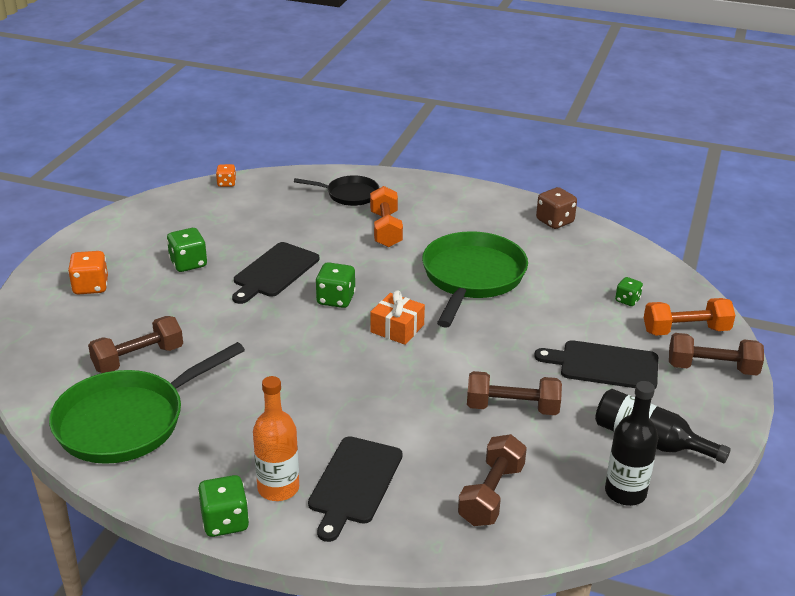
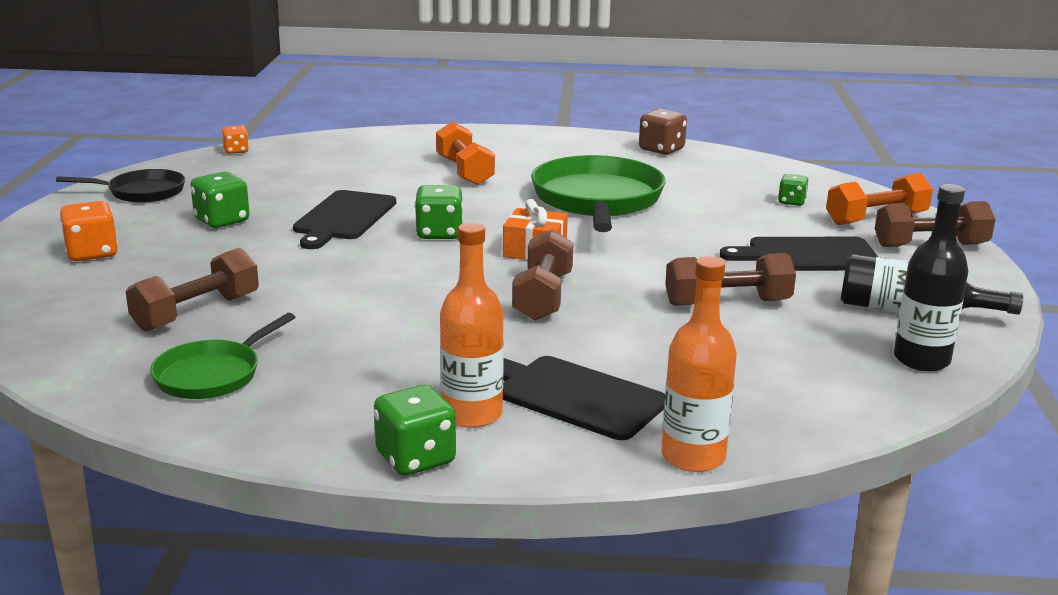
camera: 15 degrees left, 10 degrees down
(128, 421) = (213, 374): green pan -> green pan, size x0.55
(349, 194) = (400, 148): black pan -> black pan (141, 192)
(354, 483) = (574, 396): black cutting board -> black cutting board turned 120 degrees clockwise
(406, 555) = (693, 457): none -> orange bottle
(491, 494) = (760, 383): brown dumbbell -> brown dumbbell (543, 297)

